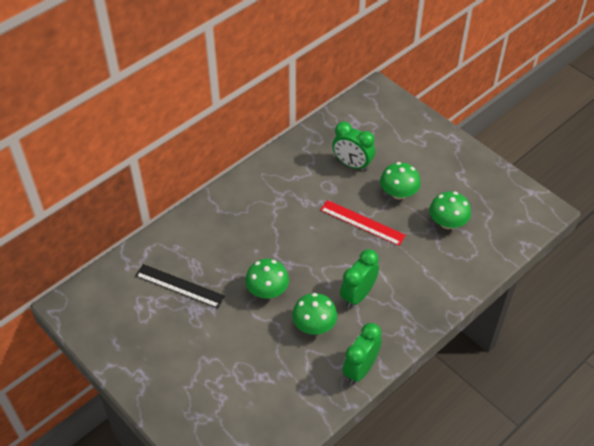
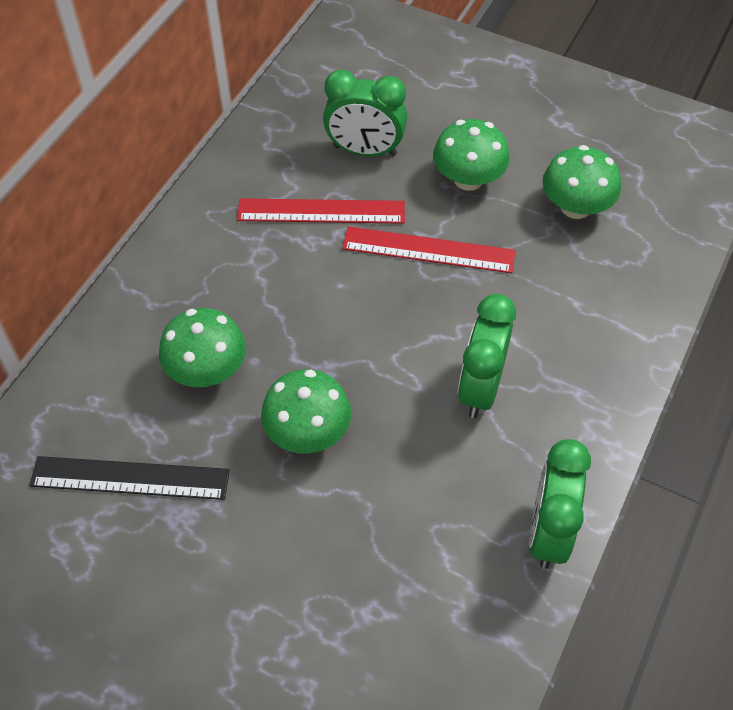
camera: 20 degrees left, 5 degrees up
(314, 325) = (425, 473): green mushroom -> green mushroom (207, 370)
(317, 189) = (321, 211): none -> red ruler

